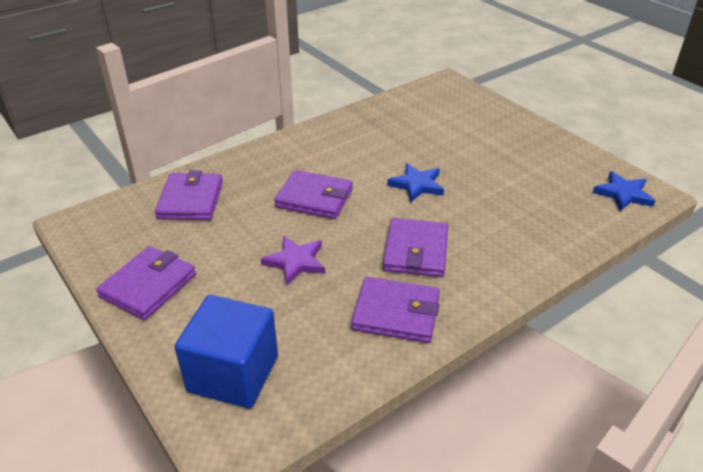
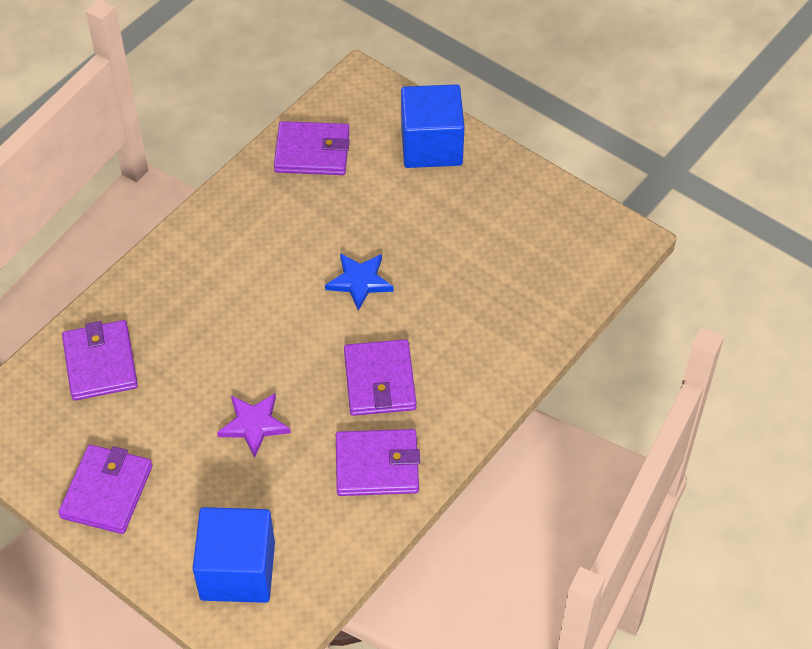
camera: 15 degrees left, 15 degrees up
(314, 198) = (246, 328): purple wallet -> purple wallet (312, 152)
(493, 119) = (431, 145): none -> blue cube
(623, 194) = (595, 246): blue star -> none

